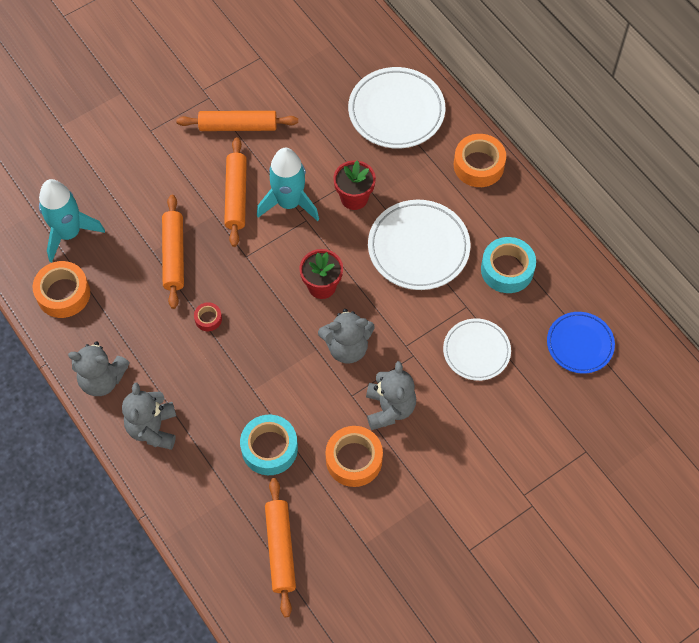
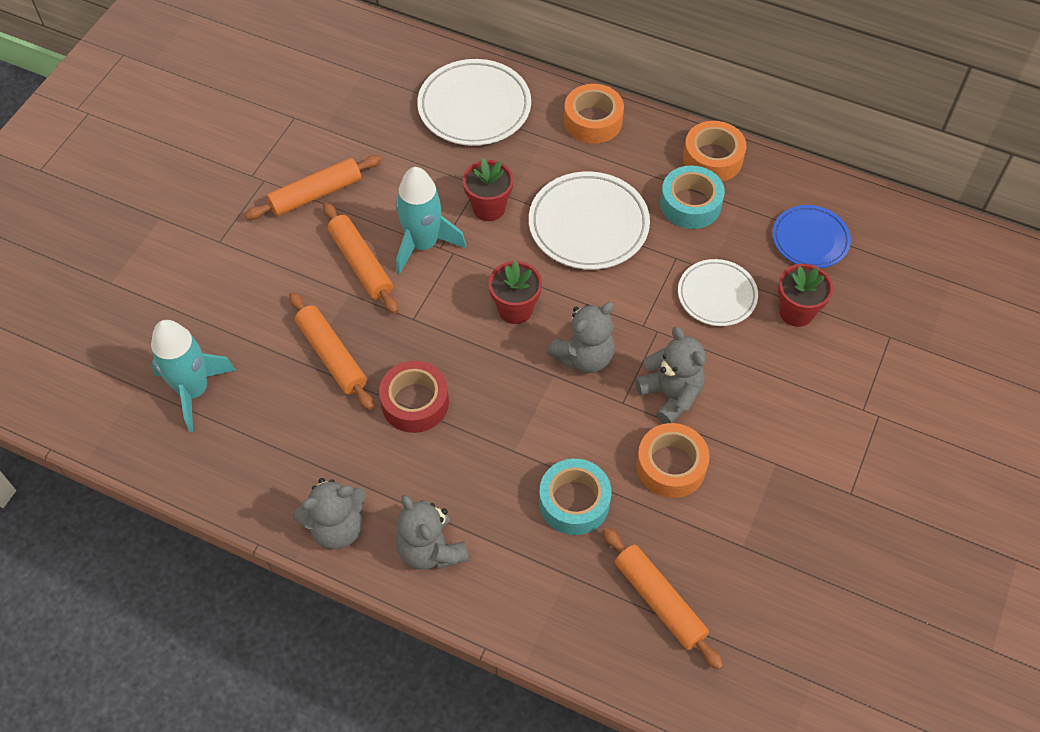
camera: 30 degrees left, 5 degrees down
(63, 294) = (229, 458): orange tape -> orange tape (712, 158)
(208, 319) = (415, 402): red tape -> red tape, size x1.98
(527, 395) = (796, 312): none -> red flower pot

